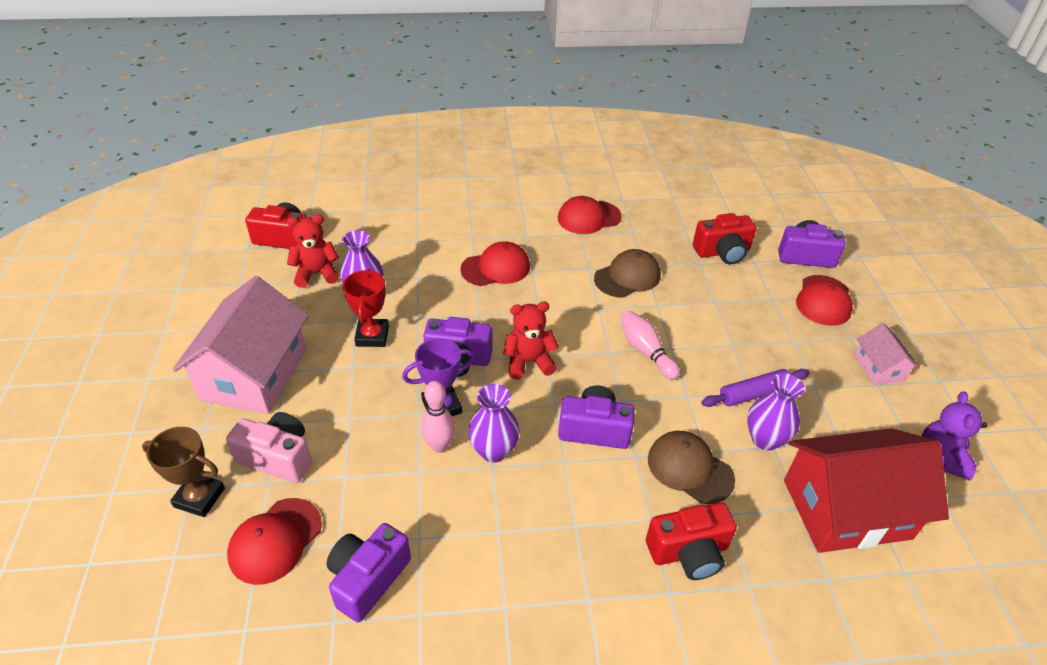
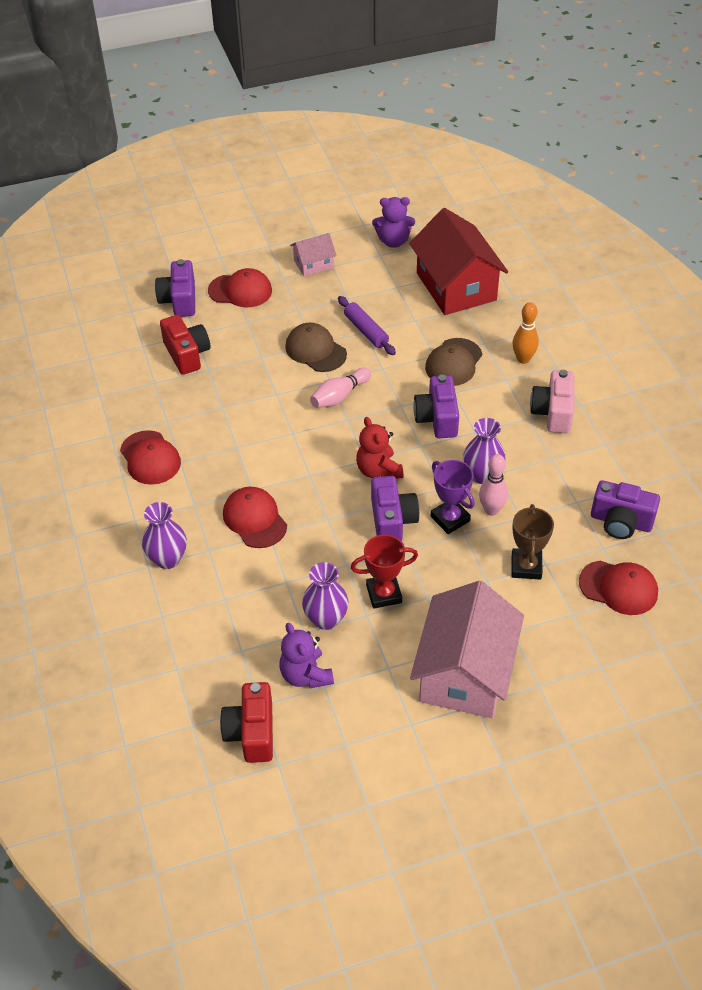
camera: 100 degrees left, 5 degrees up
(199, 497) = (606, 655): brown trophy -> brown trophy (526, 567)
(254, 374) = (465, 672): pink house -> pink house turned 75 degrees counterclockwise
(278, 457) = (546, 616): pink camera -> pink camera (553, 412)
(316, 273) = (305, 675): red teddy bear -> purple teddy bear
(627, 277) = (242, 417): brown cap -> brown cap (315, 350)
(689, 552) = (523, 359): red camera -> orange bowling pin
(765, 439) = (410, 324): purple vase -> purple vase (168, 559)

